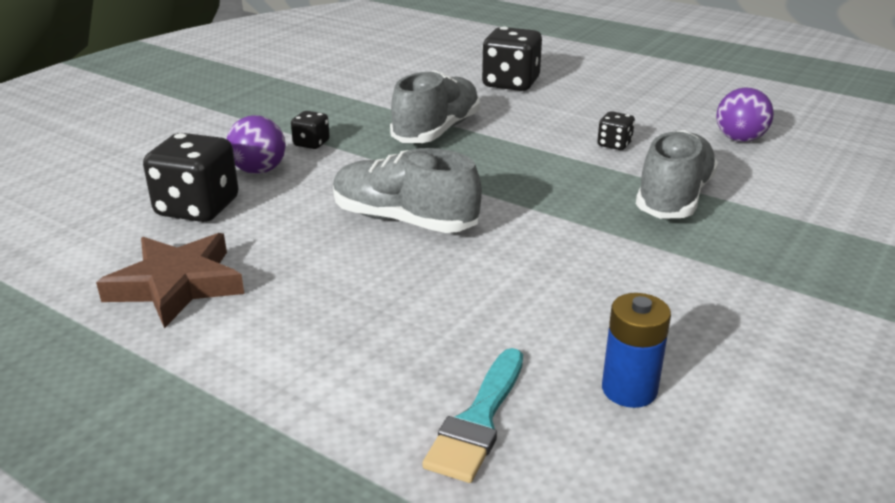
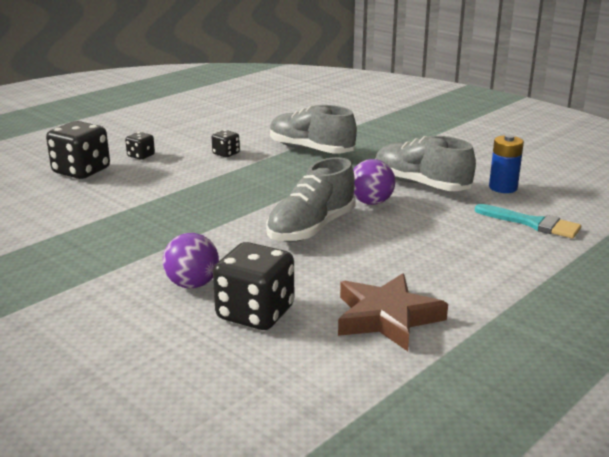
camera: 80 degrees left, 5 degrees down
(311, 143) = (147, 259): black dice -> black dice (141, 156)
(436, 131) = (159, 206): grey shoe -> grey shoe (421, 184)
(739, 139) = (240, 122): purple ball -> purple ball (371, 202)

